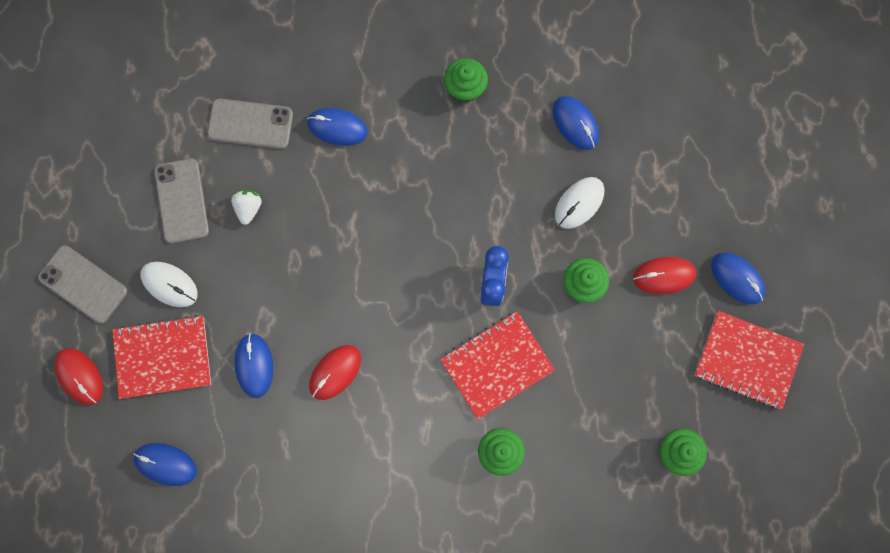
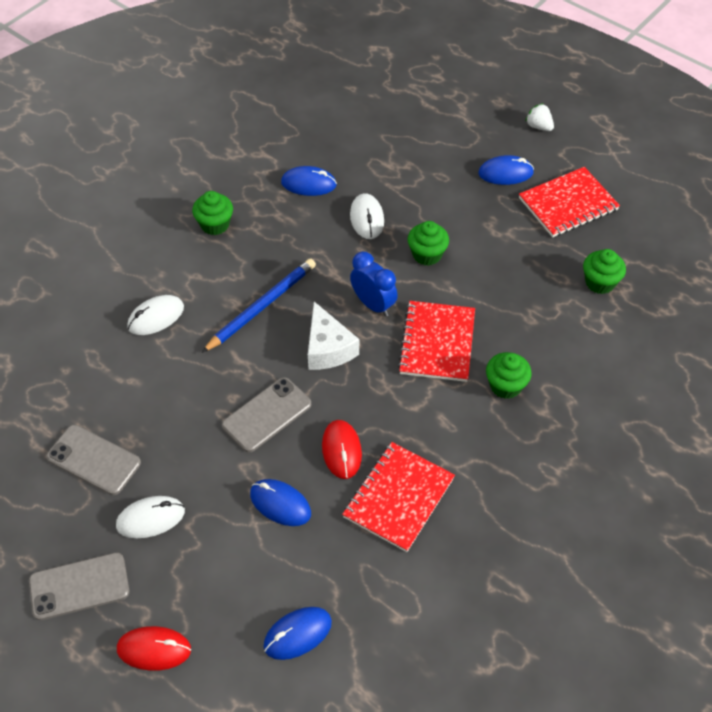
camera: 50 degrees left, 25 degrees down
(163, 357) = (205, 568): red notebook -> red notebook (399, 498)
(248, 208) = (151, 417): white strawberry -> white strawberry (539, 126)
(250, 124) = (88, 370): grey phone -> grey phone (267, 415)
(337, 127) = (156, 317): blue mouse -> white mouse
(416, 198) = (261, 306): none -> blue pencil
(419, 284) = (328, 348): none -> white cheese
(664, 276) = (465, 208): red mouse -> none

